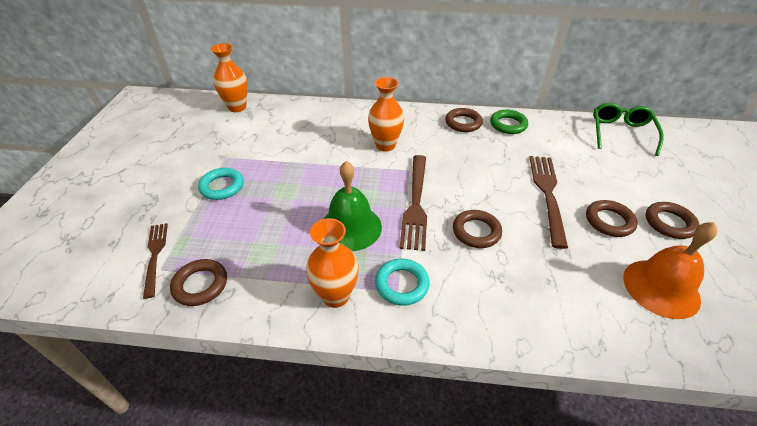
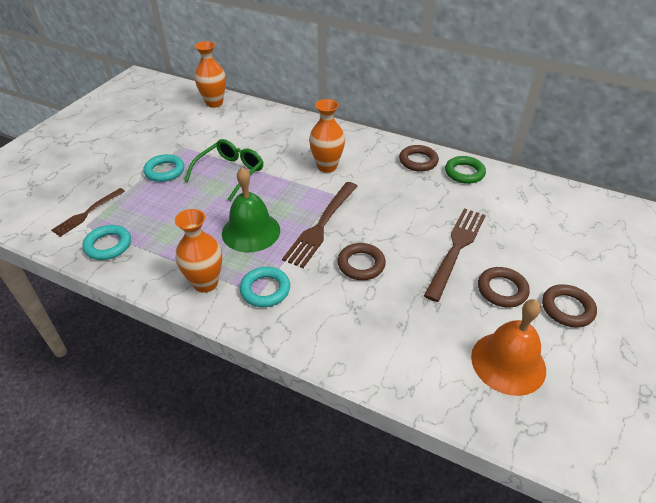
camera: 20 degrees right, 0 degrees up
(155, 255) = (87, 213): brown fork -> brown fork turned 150 degrees counterclockwise
(200, 285) = (108, 245): brown ring -> turquoise ring
(621, 133) = (586, 208): green glasses -> green glasses (230, 173)

